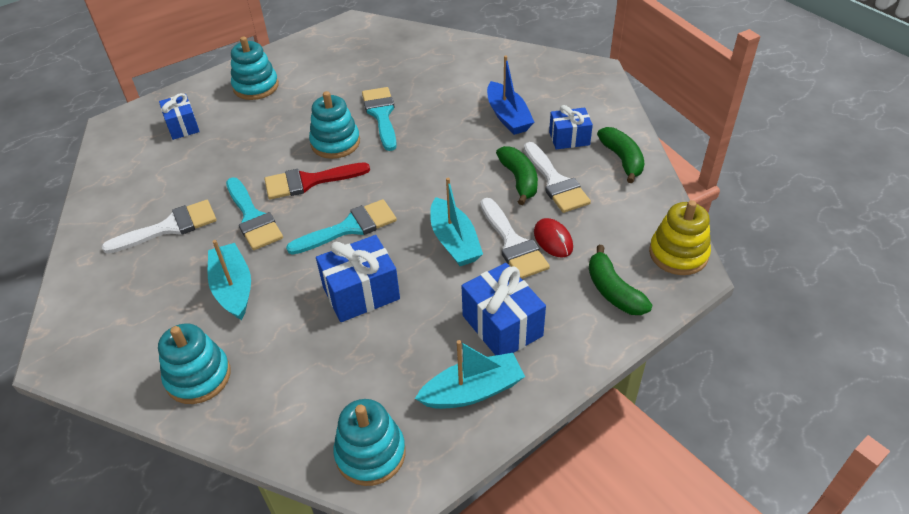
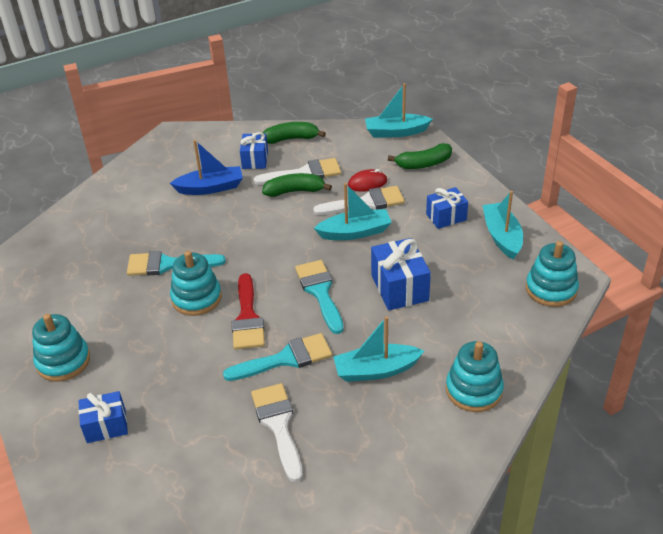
camera: 80 degrees left, 5 degrees down
(502, 325) = (446, 217): blue gift -> blue gift, size x0.66
(678, 254) = (396, 132): yellow stacking toy -> turquoise boat

